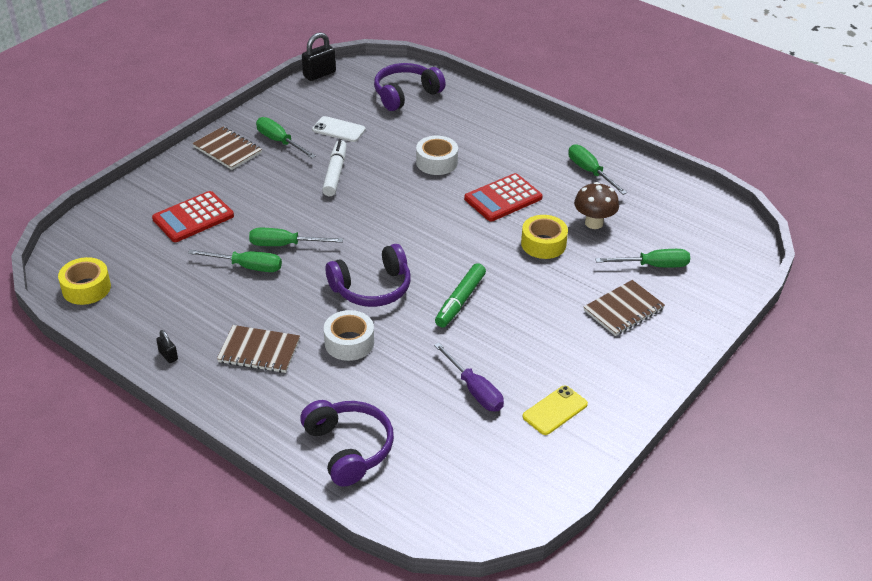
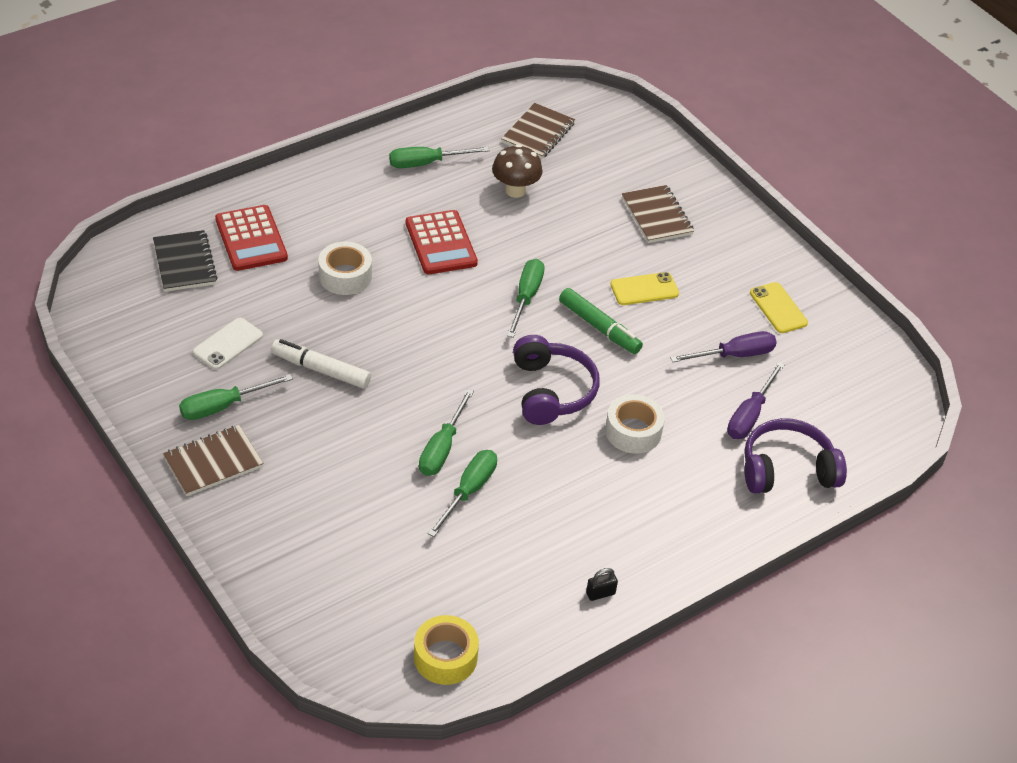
camera: 75 degrees left, 5 degrees up
(193, 217) = (347, 525): red calculator -> red calculator (251, 239)
(259, 351) = (621, 510): brown notebook -> brown notebook (538, 133)
(319, 74) = (84, 331): black padlock -> none
(404, 412) = (750, 415): none -> purple screwdriver
(406, 94) = (185, 263): purple headphones -> black notebook
(523, 319) = (644, 289): none -> yellow phone
(543, 244) = (533, 238): yellow tape -> none
(653, 266) = (600, 174): green screwdriver -> green screwdriver (526, 297)

